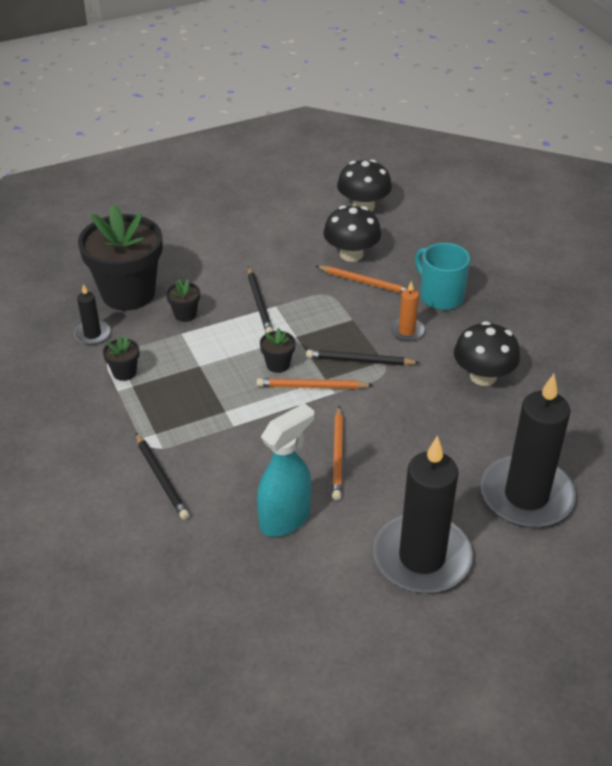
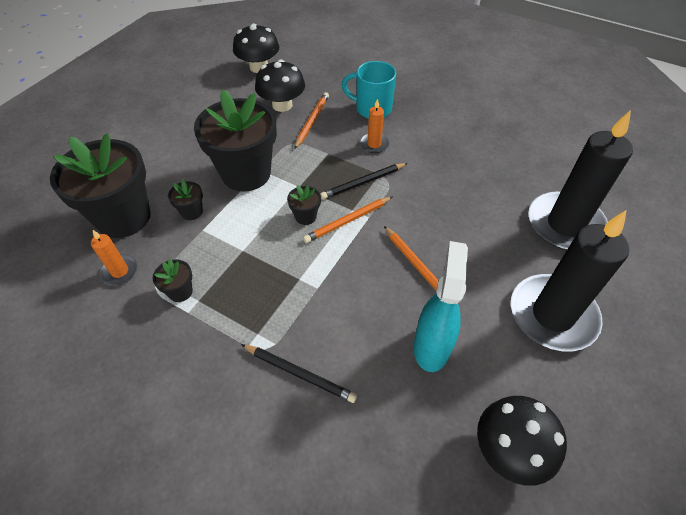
camera: 35 degrees left, 10 degrees up
(92, 334) = (119, 271): black candle -> orange candle
(259, 303) = (246, 173): black pencil -> black flower pot
(365, 282) = (312, 121): orange pencil -> orange pencil turned 60 degrees counterclockwise
(483, 376) = (454, 152): black mushroom -> black mushroom (509, 450)

